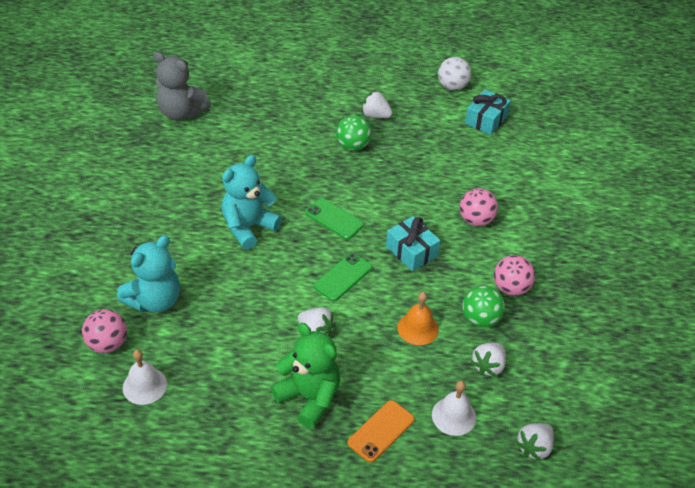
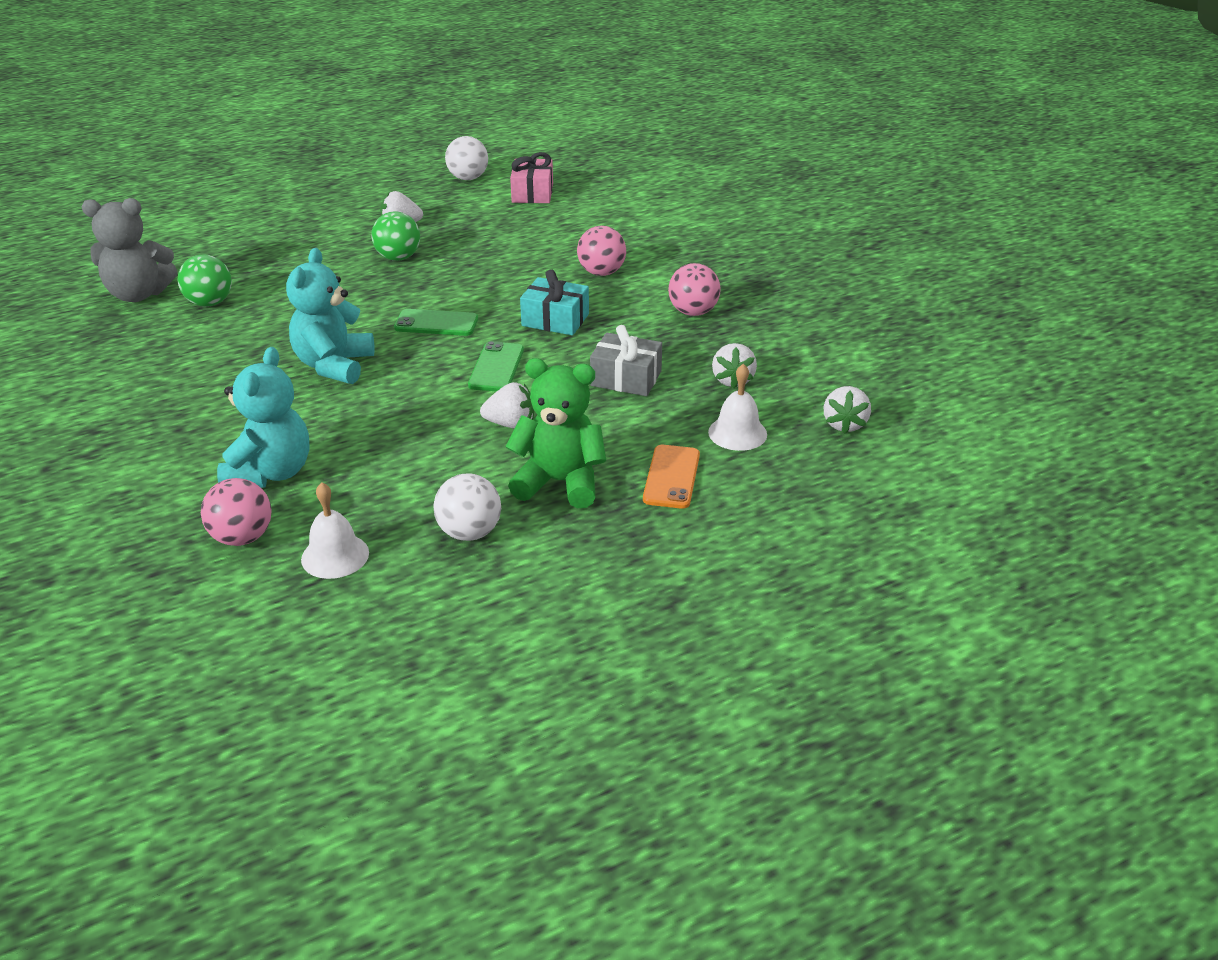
camera: 30 degrees left, 10 degrees down
(228, 409) = (469, 532): none -> white ball
(418, 328) = (626, 378): orange bell -> grey gift
(480, 319) = (686, 347): green ball -> green ball (210, 303)
(486, 120) = (532, 193): turquoise gift -> pink gift

